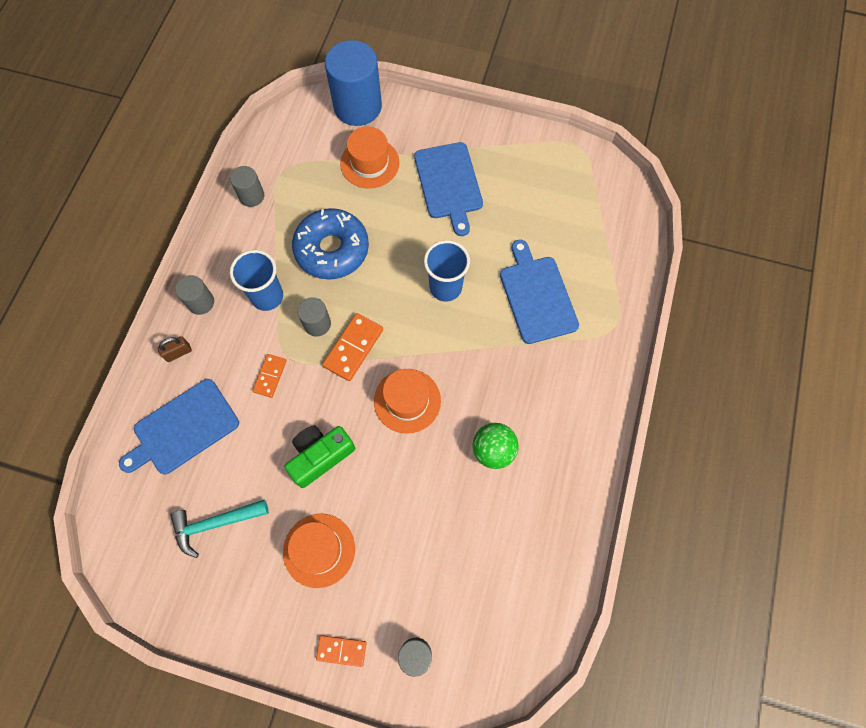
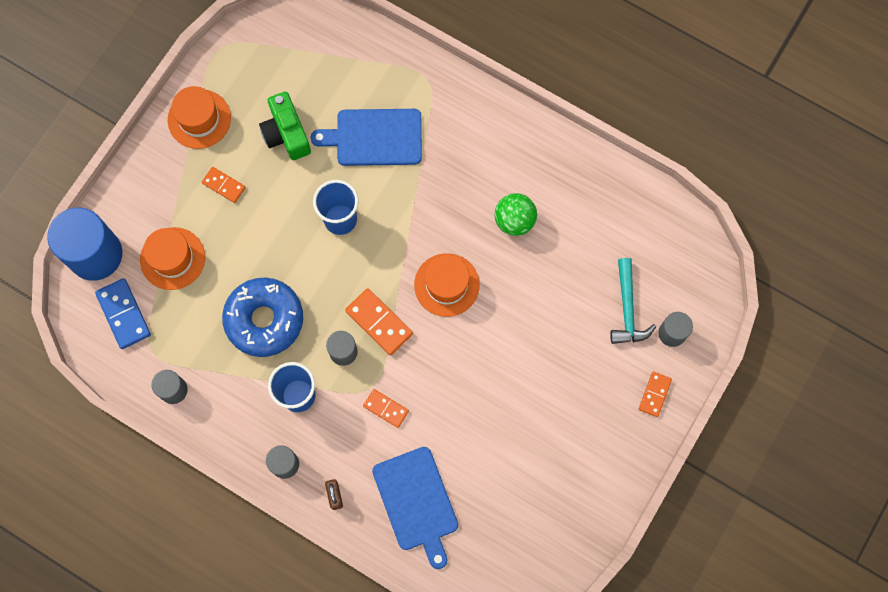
camera: 75 degrees left, 5 degrees up
(215, 523) = (517, 485): turquoise hammer -> turquoise hammer (627, 309)
(310, 141) = (124, 314): none -> blue domino
(319, 550) = (565, 396): orange hat -> orange hat (199, 119)
(320, 456) = (479, 377): green camera -> green camera (286, 133)
(449, 184) = (224, 185): blue cutting board -> orange domino

